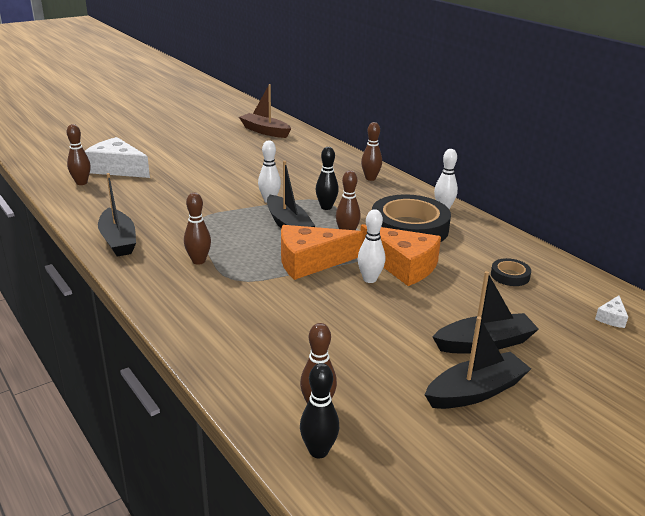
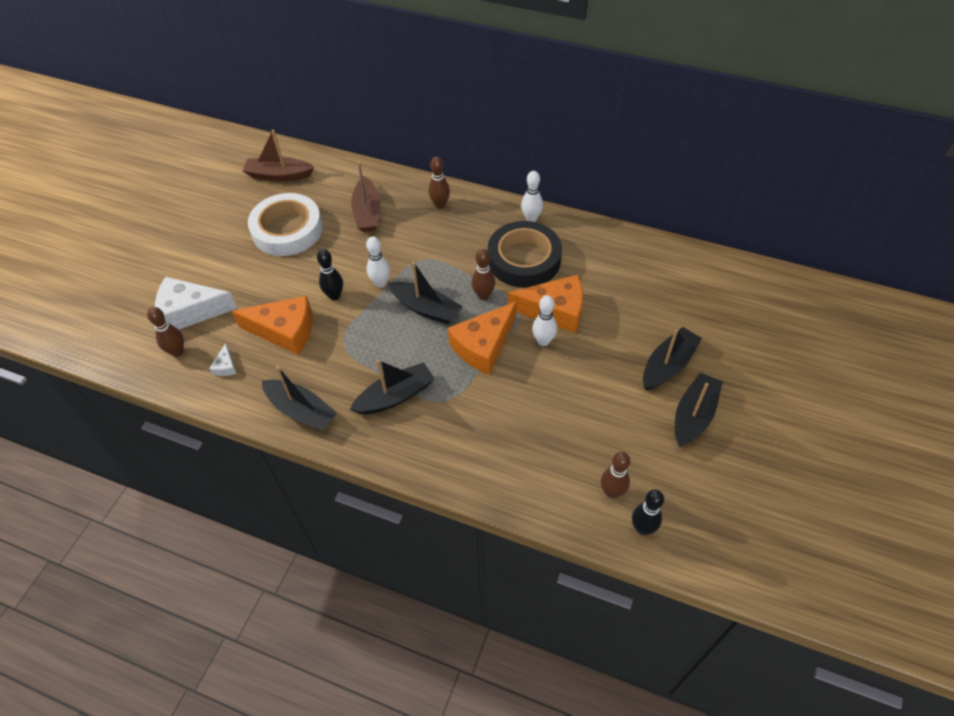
camera: 30 degrees left, 25 degrees up
(166, 198) = (285, 331): none -> orange cheese
(198, 261) = (395, 396): brown bowling pin -> black boat
(236, 155) = (287, 230): none -> white tape
(306, 165) = (367, 212): none -> brown boat
(326, 207) = (437, 267): black bowling pin -> black bowling pin (334, 296)
(510, 276) = (635, 280): black tape -> none
(611, 318) = (726, 290): white cheese -> white cheese (226, 366)

